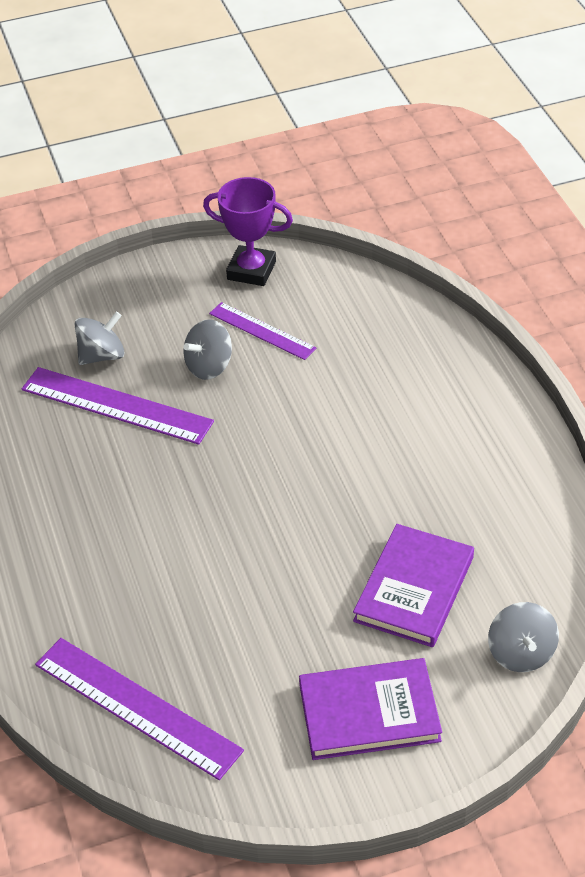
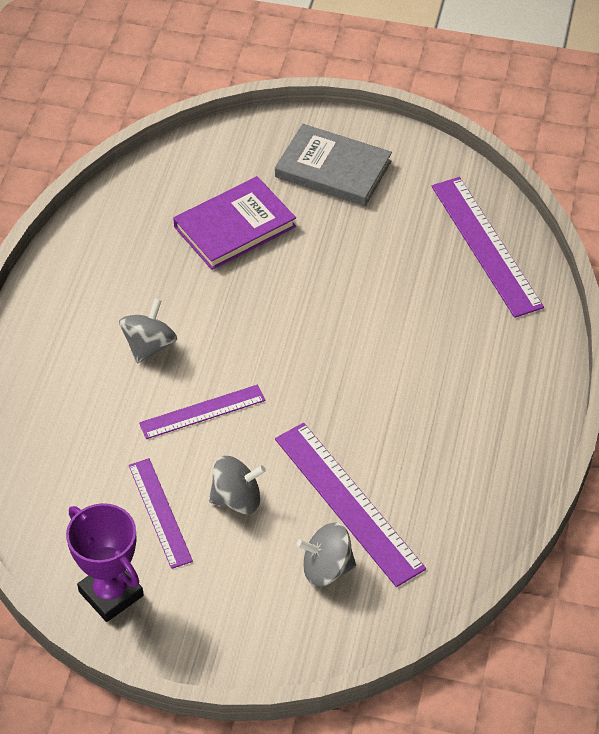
camera: 150 degrees left, 5 degrees up
(293, 412) = (202, 412): none -> purple ruler
(369, 712) = (333, 169): purple book -> grey book
(521, 653) = (204, 155): grey spinning top -> grey spinning top (149, 346)

